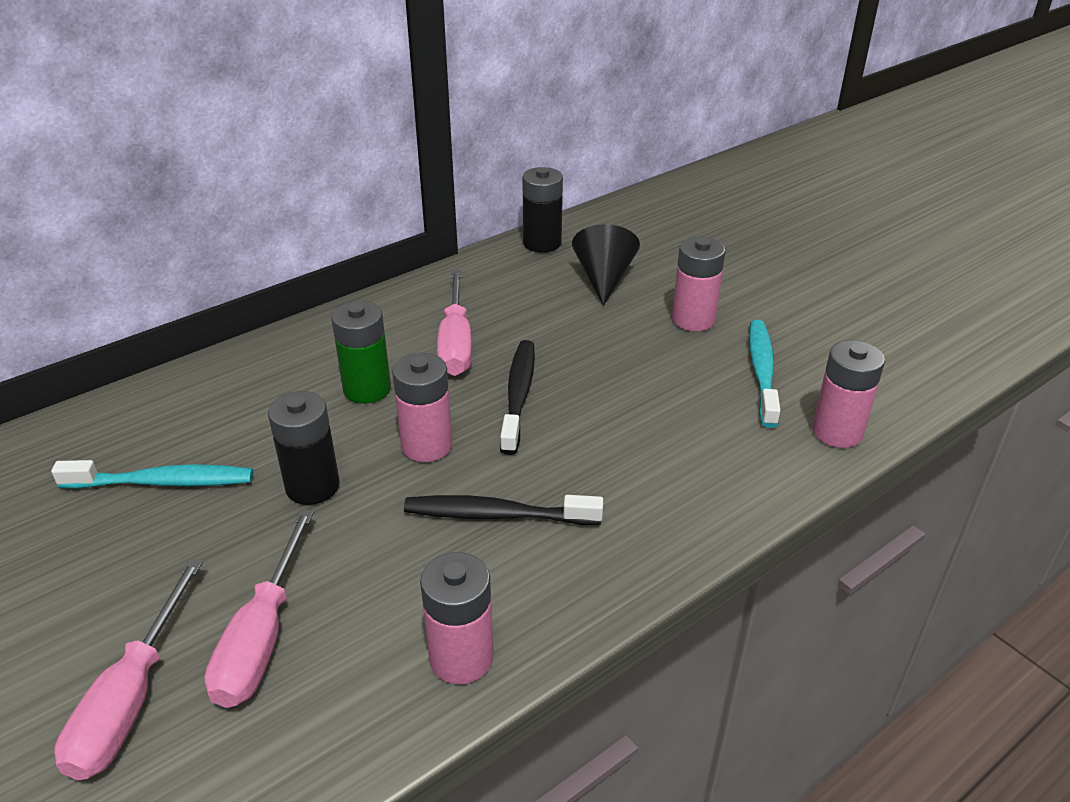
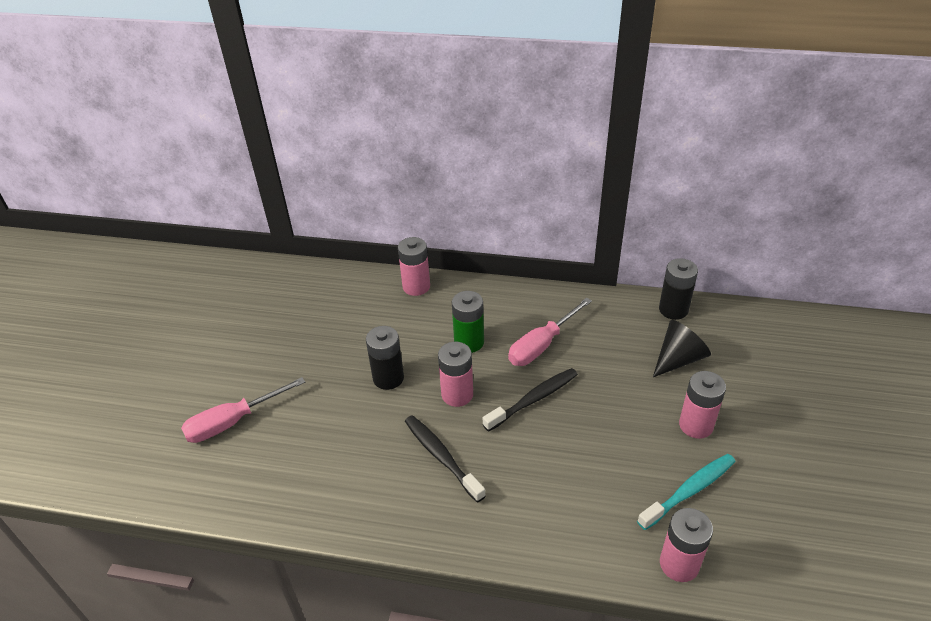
camera: 50 degrees right, 5 degrees up
(163, 482) = (340, 331): turquoise toothbrush -> none
(262, 636) = (295, 434): pink screwdriver -> none
(461, 658) = (346, 510): pink battery -> pink battery (416, 286)

